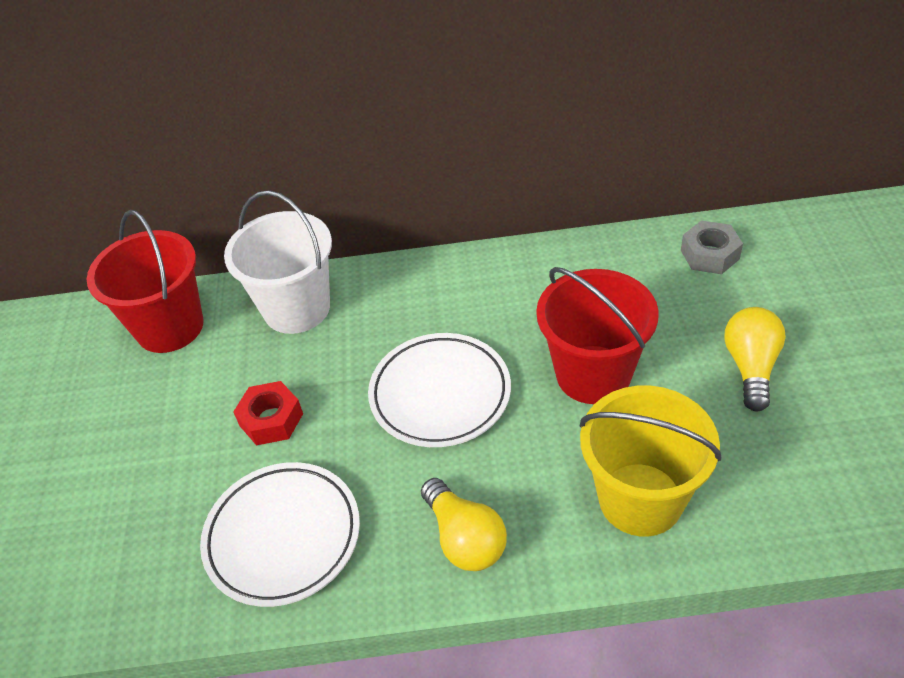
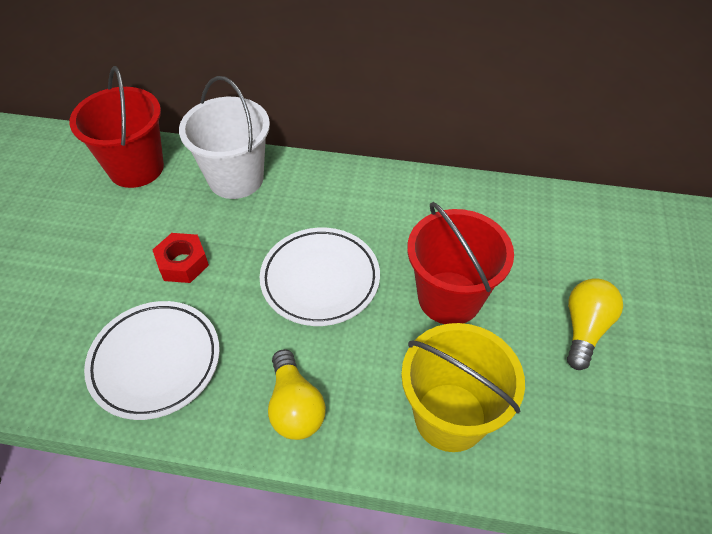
camera: 10 degrees right, 5 degrees up
(709, 254) = (583, 222): grey nut -> none

